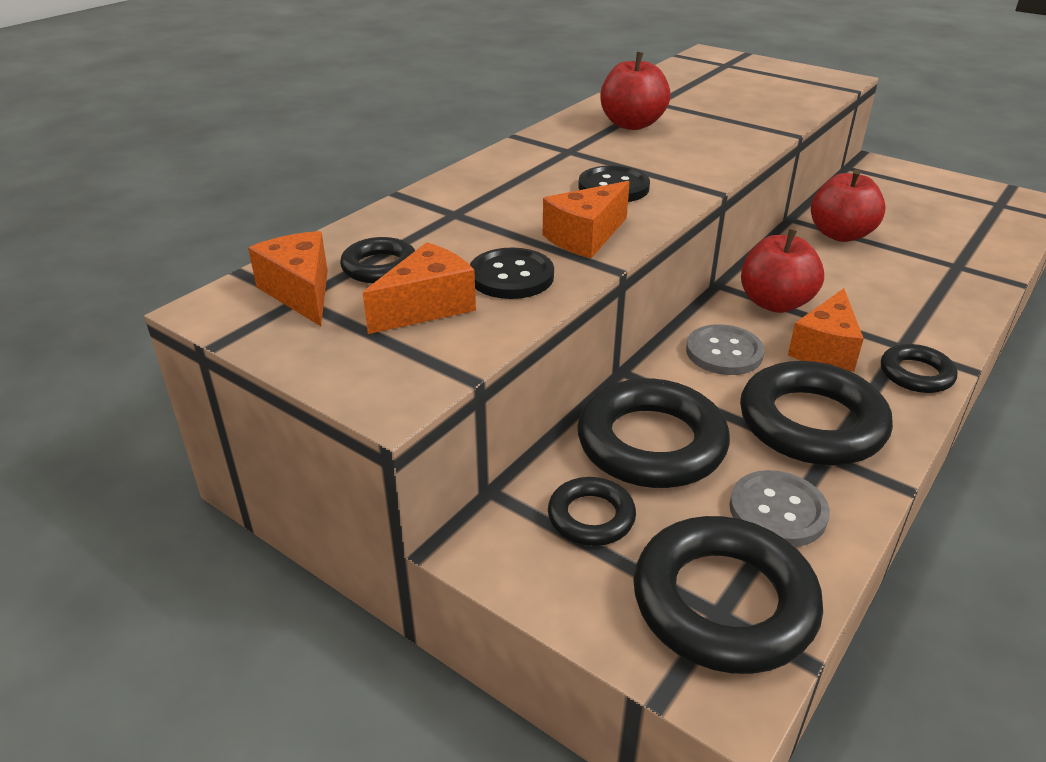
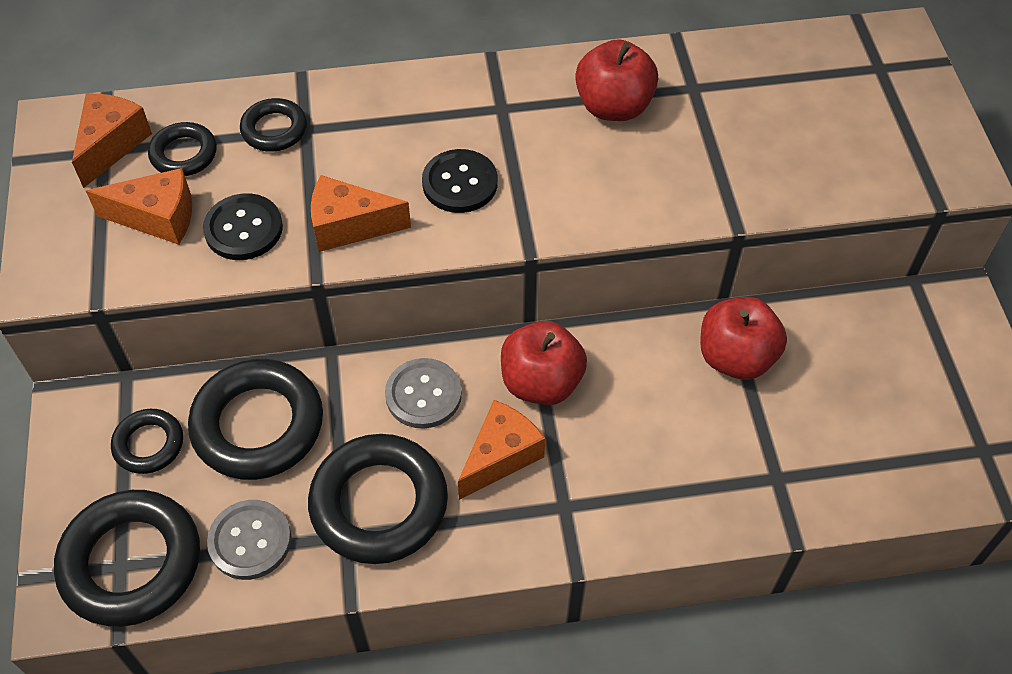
camera: 45 degrees right, 20 degrees up
(825, 349) = (500, 456): orange cheese -> orange cheese turned 150 degrees clockwise
(916, 374) = (525, 537): black ring -> black ring (274, 129)

